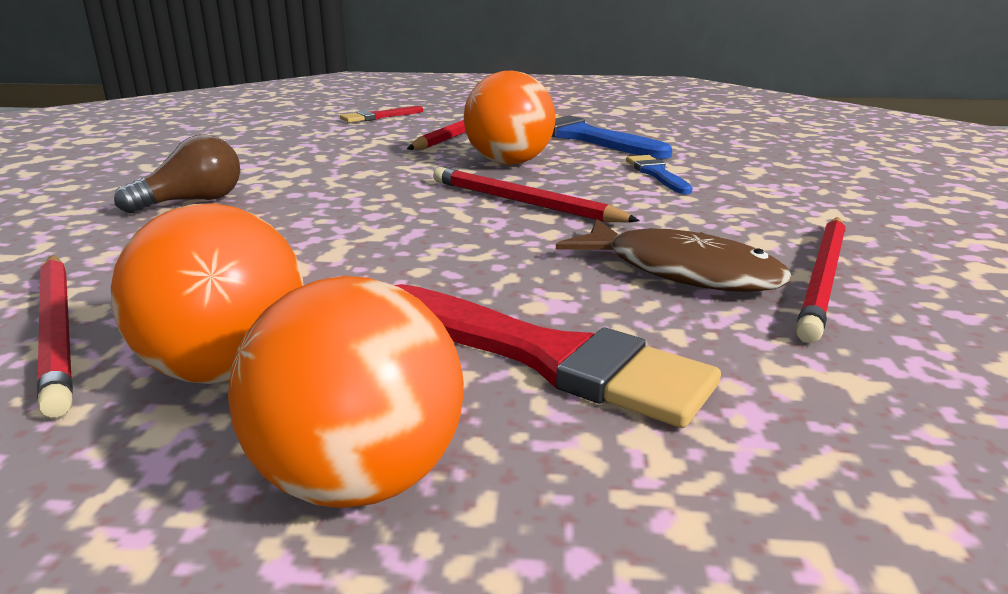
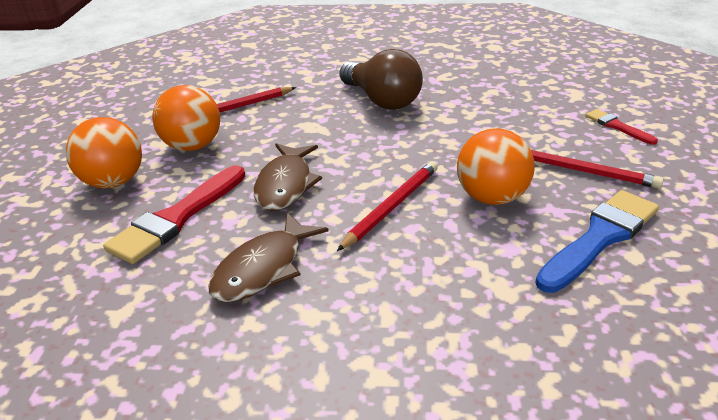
camera: 90 degrees right, 10 degrees up
(192, 201) = (382, 100): brown light bulb -> brown light bulb, size x1.62
(447, 264) = (285, 185): none -> brown fish
(657, 174) = (479, 277): blue brush -> none
(824, 279) = (241, 333): red pencil -> none

